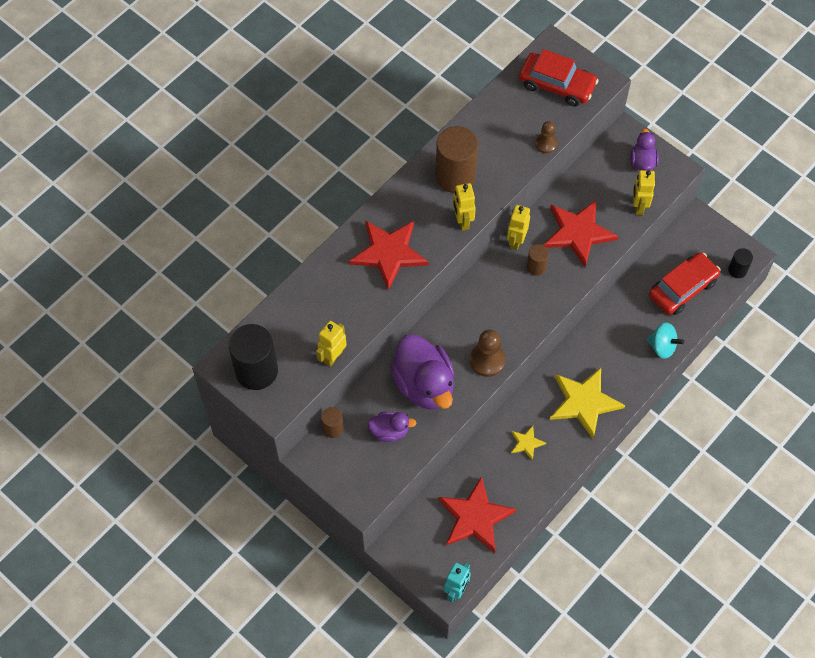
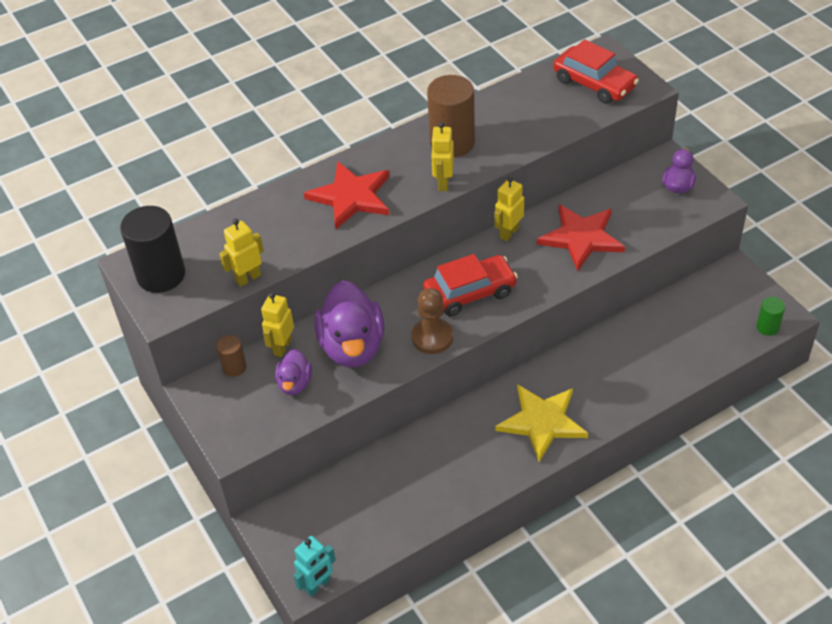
camera: 20 degrees right, 15 degrees down
(390, 431) = (295, 383): purple duck -> purple duck turned 75 degrees clockwise
(475, 517) = (371, 512): red star -> none
(526, 443) = (460, 449): yellow star -> none
(536, 267) = (522, 260): brown cylinder -> none
(546, 144) = (562, 131): brown pawn -> none
(638, 206) = (659, 226): yellow robot -> yellow robot (282, 347)
(662, 346) = (653, 385): turquoise spinning top -> none
(682, 288) = (696, 332): red car -> red car (470, 293)
(737, 270) = (767, 327): black cylinder -> green cylinder

